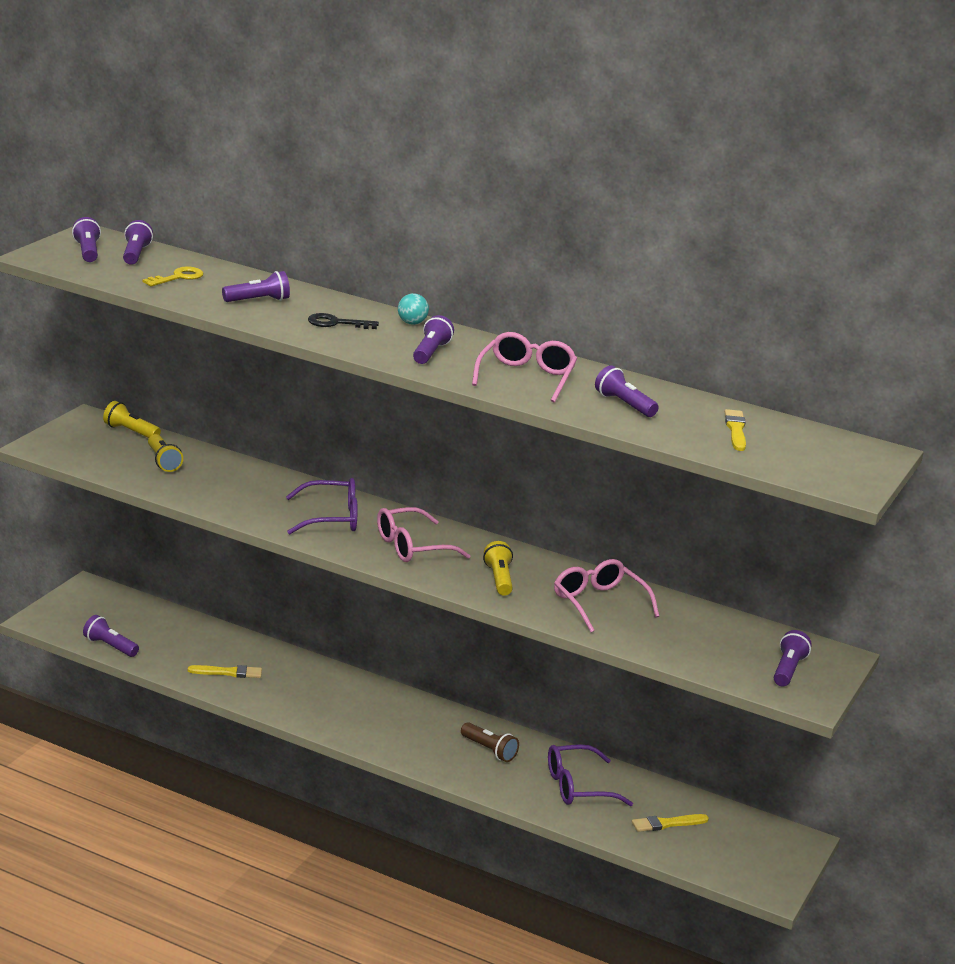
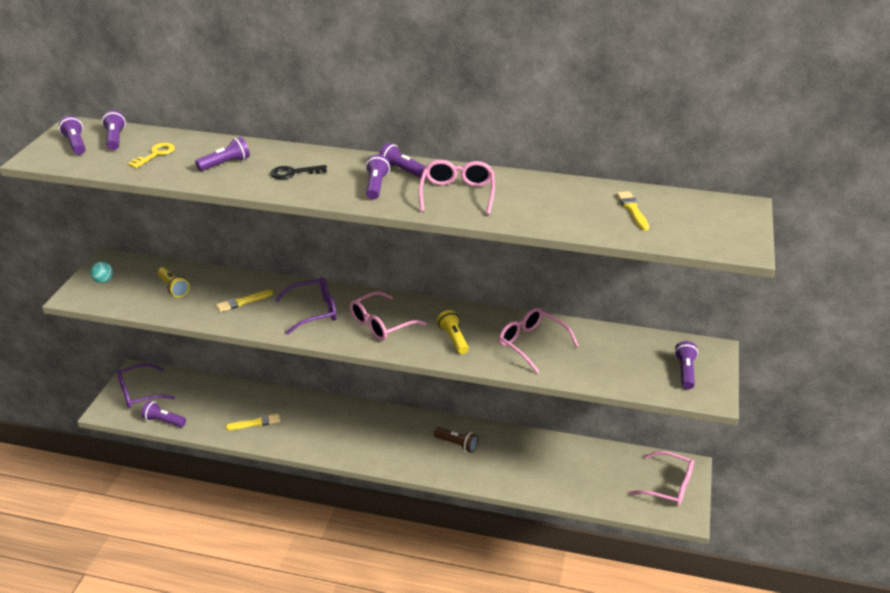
camera: 10 degrees left, 10 degrees up
(130, 432) = (141, 266): yellow flashlight -> none
(412, 323) = (351, 160): turquoise ball -> turquoise ball (103, 281)
(577, 787) = (526, 460): purple glasses -> purple glasses (139, 393)
(624, 404) = (541, 204): purple flashlight -> purple flashlight (403, 171)
(667, 824) = (597, 476): yellow brush -> yellow brush (243, 302)
(763, 854) = (669, 486): none -> pink glasses

